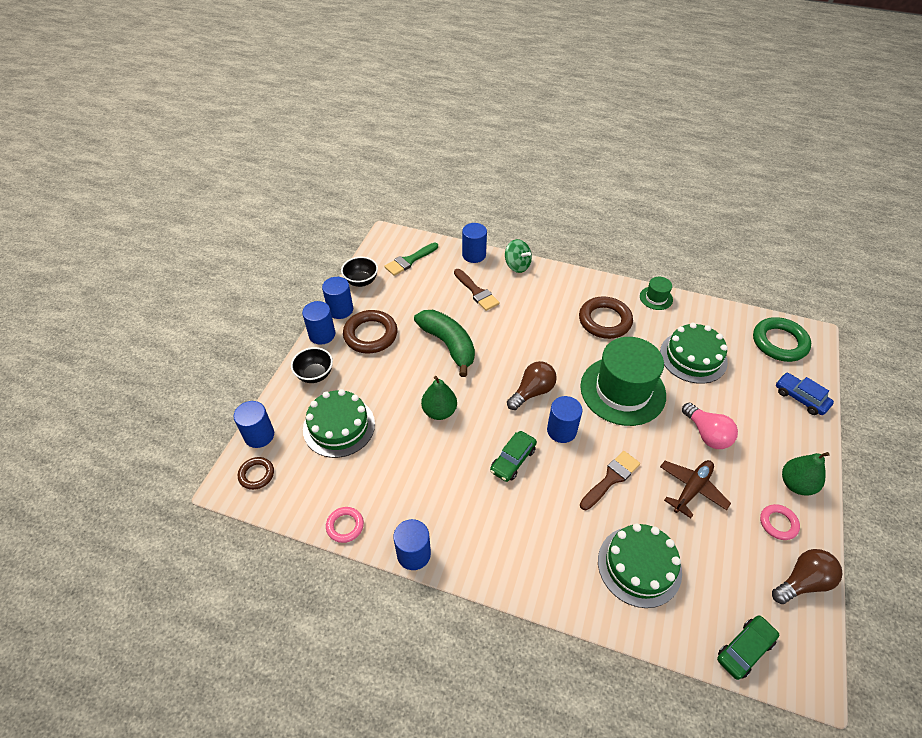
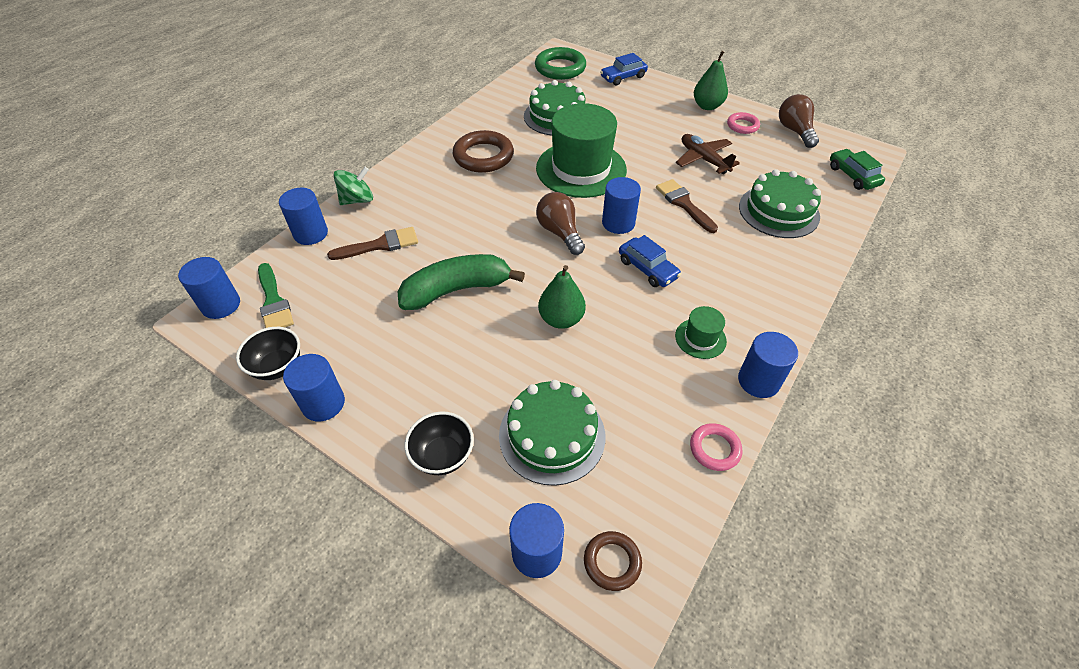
camera: 75 degrees left, 0 degrees up
(322, 334) = (363, 436): blue cylinder -> blue cylinder (221, 305)
(370, 335) = (396, 371): brown ring -> none
(513, 460) = (647, 269): green car -> blue car
(656, 298) = (470, 116): green hat -> green hat (700, 338)
(707, 434) = (647, 134): pink light bulb -> none

